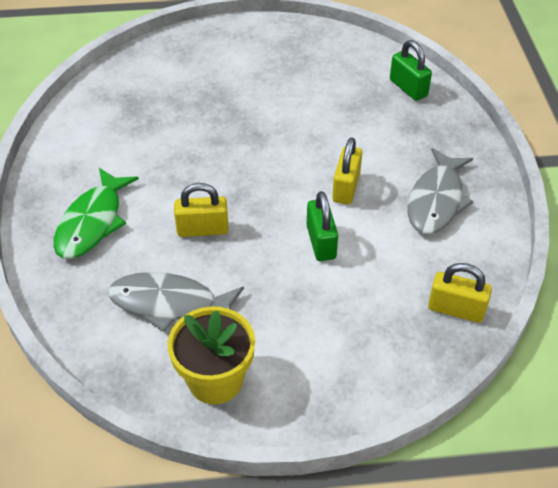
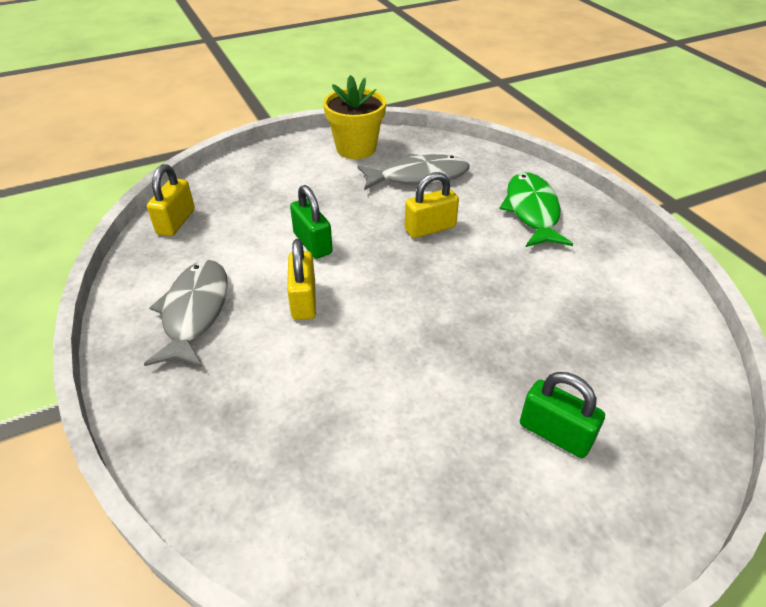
camera: 160 degrees right, 5 degrees down
(408, 88) = (247, 490): green padlock -> green padlock (555, 433)
(456, 309) = (176, 222): yellow padlock -> yellow padlock turned 75 degrees counterclockwise

